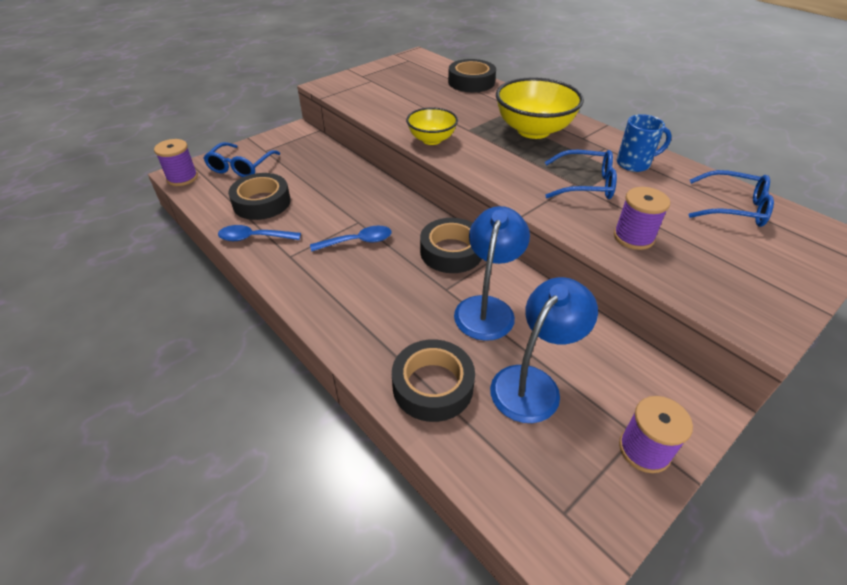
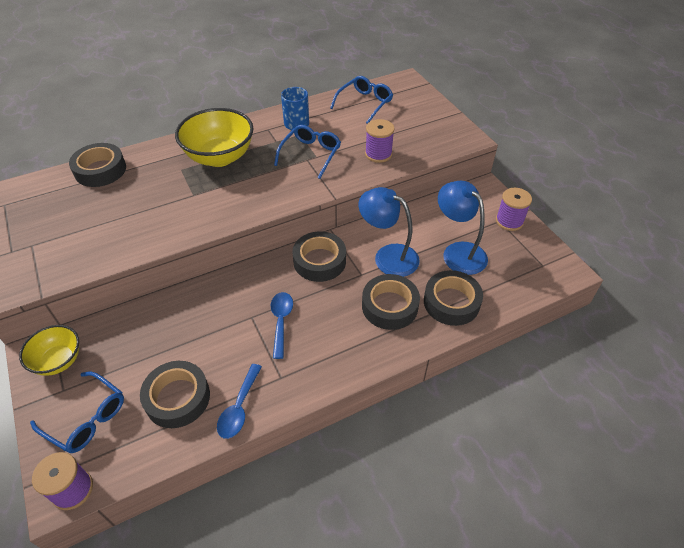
camera: 75 degrees left, 5 degrees up
(405, 322) = (389, 306): none -> black tape
(431, 140) = (196, 223): yellow bowl -> yellow bowl (59, 361)

